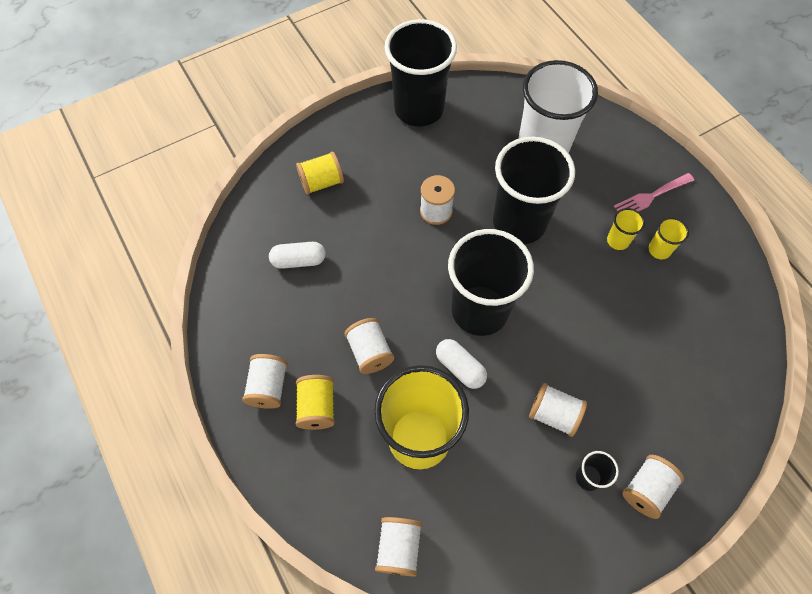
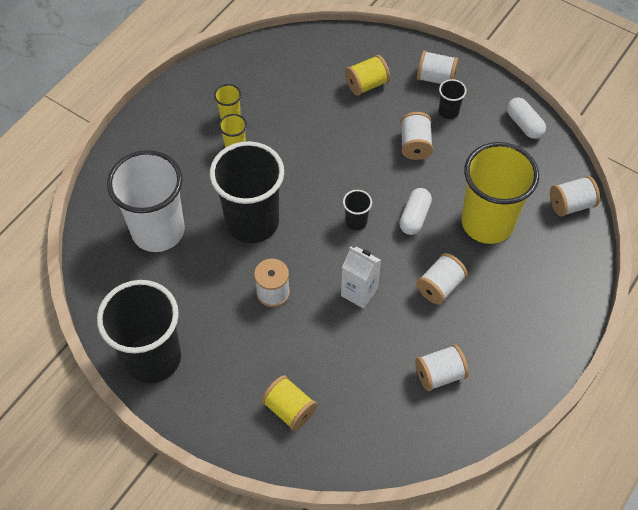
camera: 115 degrees left, 5 degrees down
(268, 387) = (515, 349): white spool -> white spool (439, 374)
(299, 260) = (387, 386): white capsule -> white capsule (524, 124)
(317, 407) = (509, 304): yellow spool -> yellow spool (367, 84)
(400, 279) = (359, 292): none -> white carton
(479, 310) = (356, 221): black cup -> black cup, size x0.41
(650, 197) = (176, 135): pink fork -> none

